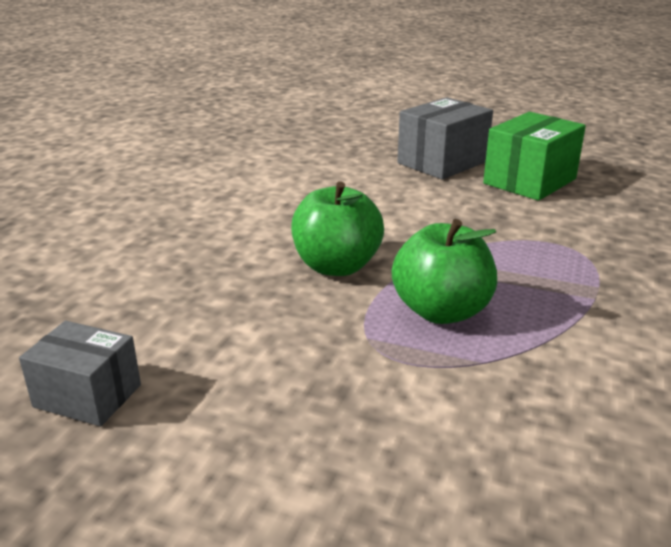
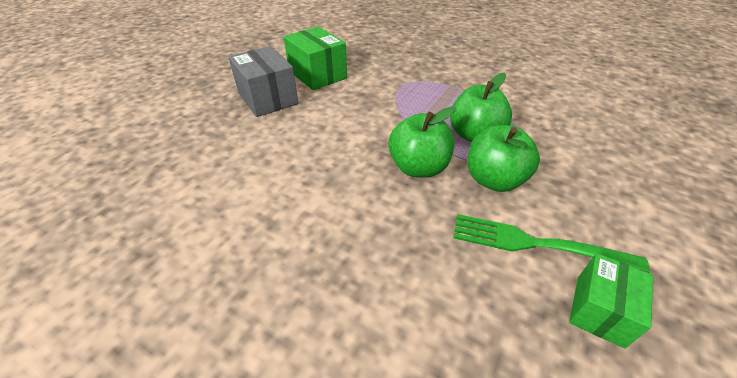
camera: 80 degrees left, 15 degrees up
(87, 396) = (599, 310): grey box -> green box
(199, 354) = (535, 244): none -> green fork
(328, 326) = (494, 180): none -> green apple

